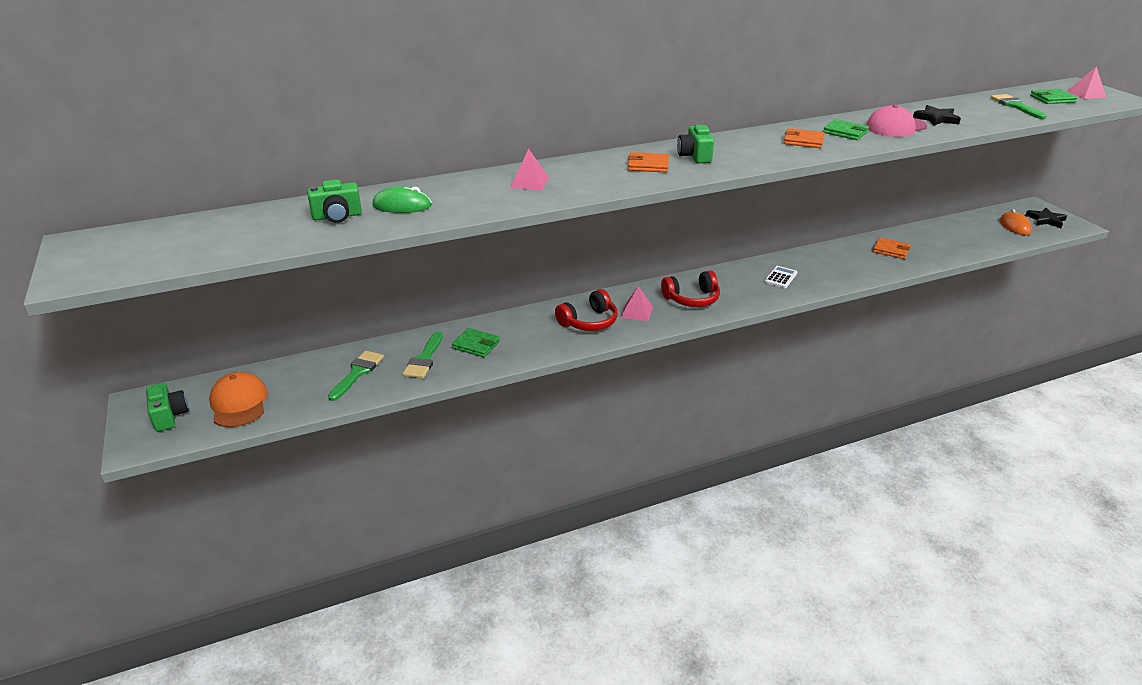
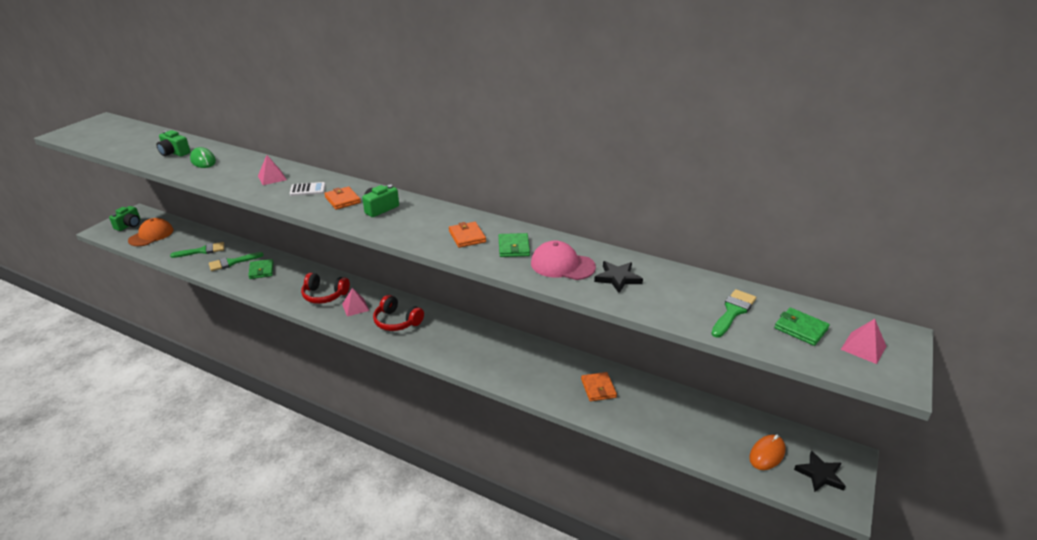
camera: 50 degrees right, 0 degrees up
(780, 277) = (475, 348): white calculator -> white calculator (308, 190)

